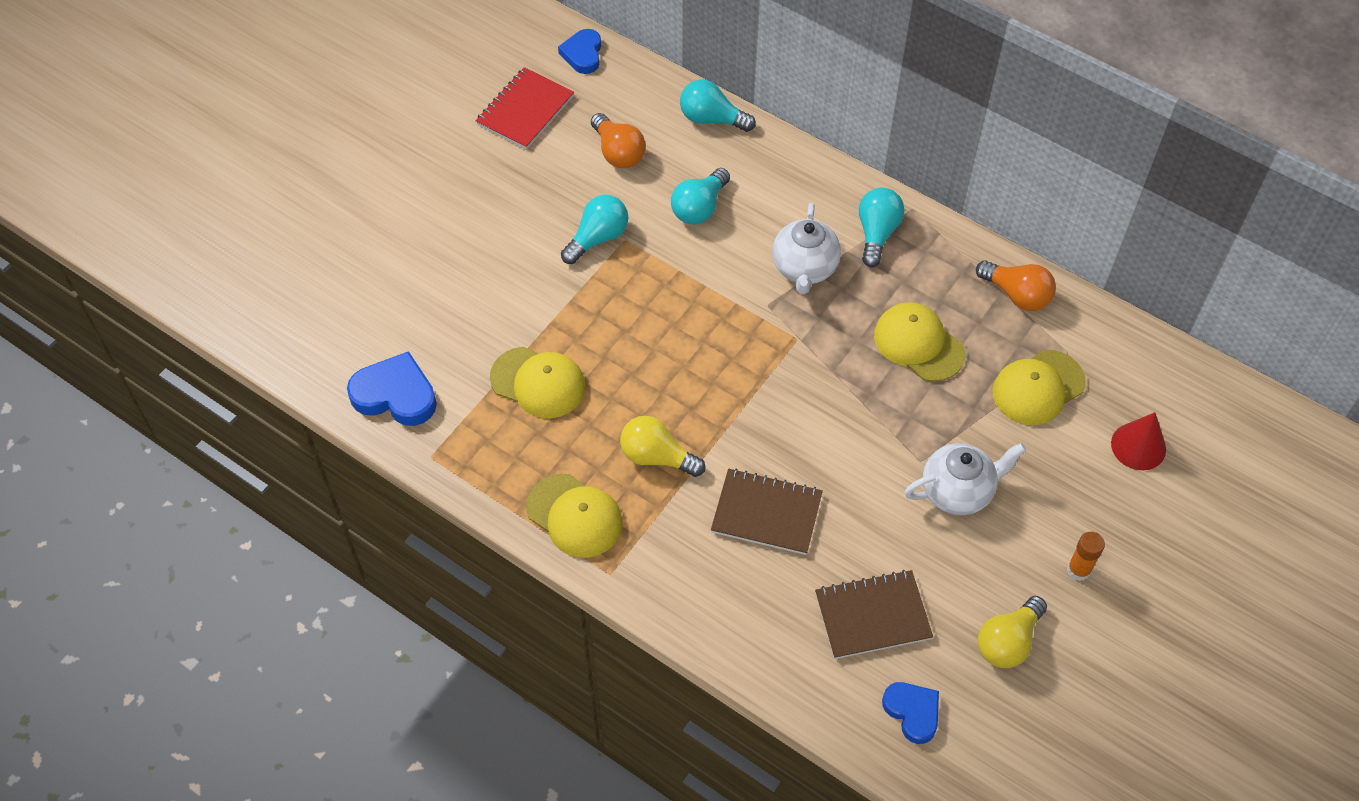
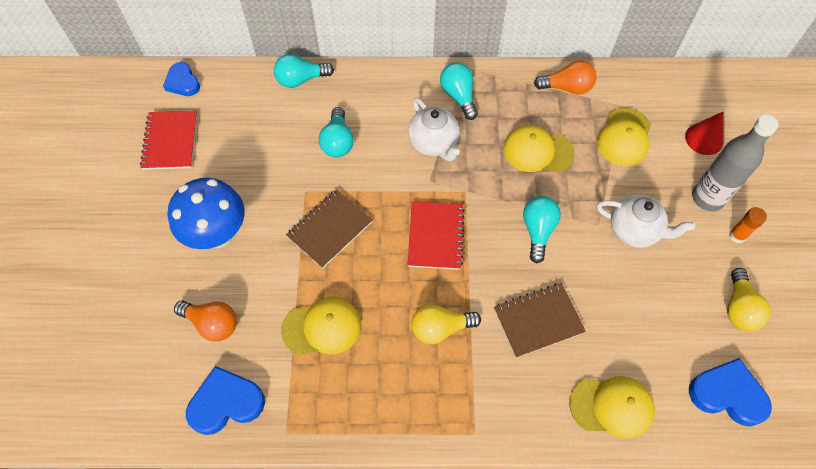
camera: 35 degrees left, 5 degrees up
(503, 232) = (218, 235): none -> blue mushroom
(575, 516) = (419, 408): yellow cap -> yellow cap (612, 406)
(598, 238) = (286, 200): turquoise light bulb -> turquoise light bulb (538, 231)
(618, 152) = (256, 135): orange light bulb -> orange light bulb (212, 323)
(726, 365) = (436, 236): none -> red notebook
(872, 616) = (653, 346): brown notebook -> brown notebook (329, 229)
(912, 712) = (727, 394): blue heart -> blue heart, size x1.52
(958, 491) = (634, 230): white teapot -> white teapot turned 75 degrees clockwise
(1080, 510) = (707, 198): none -> grey bottle

